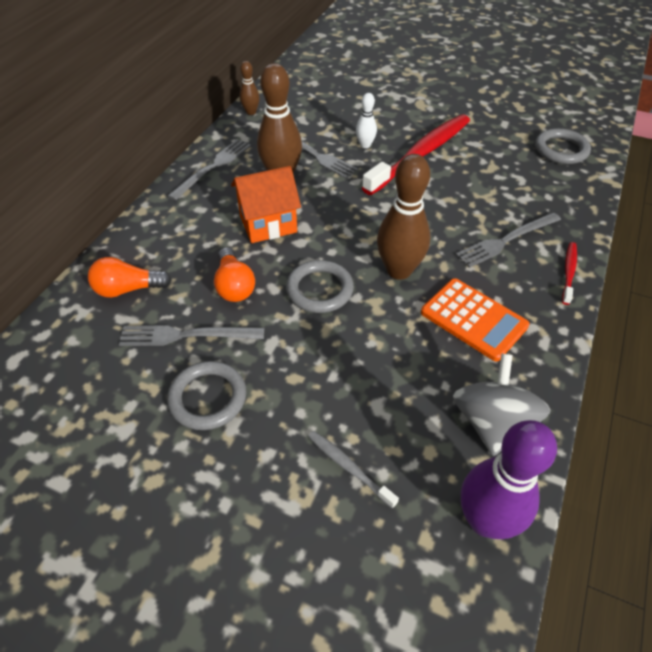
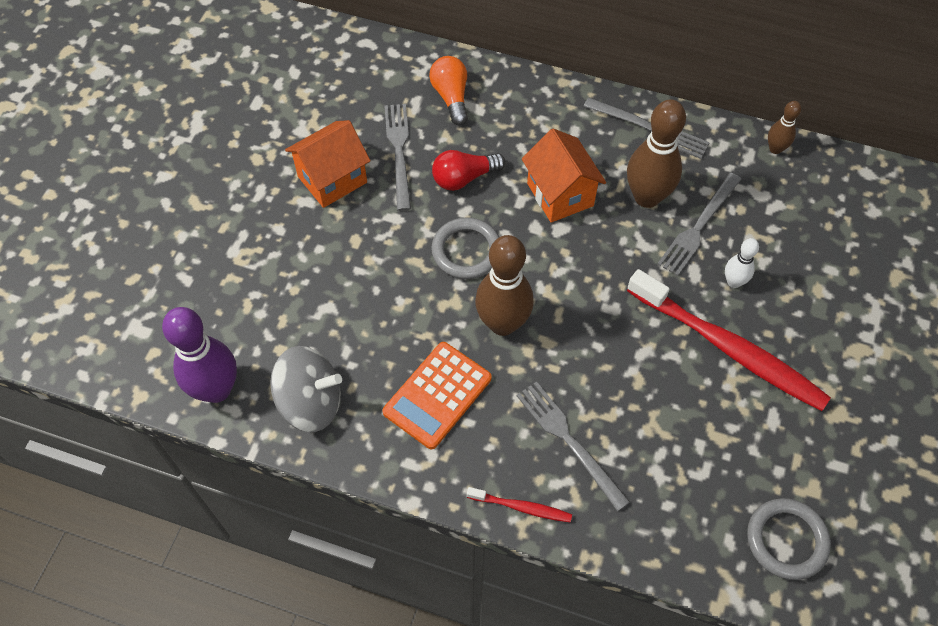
camera: 85 degrees right, 10 degrees up
(208, 398) = (332, 179): grey ring -> orange house
(234, 286) = (464, 178): orange light bulb -> red light bulb
(349, 467) = (266, 288): grey toothbrush -> none

